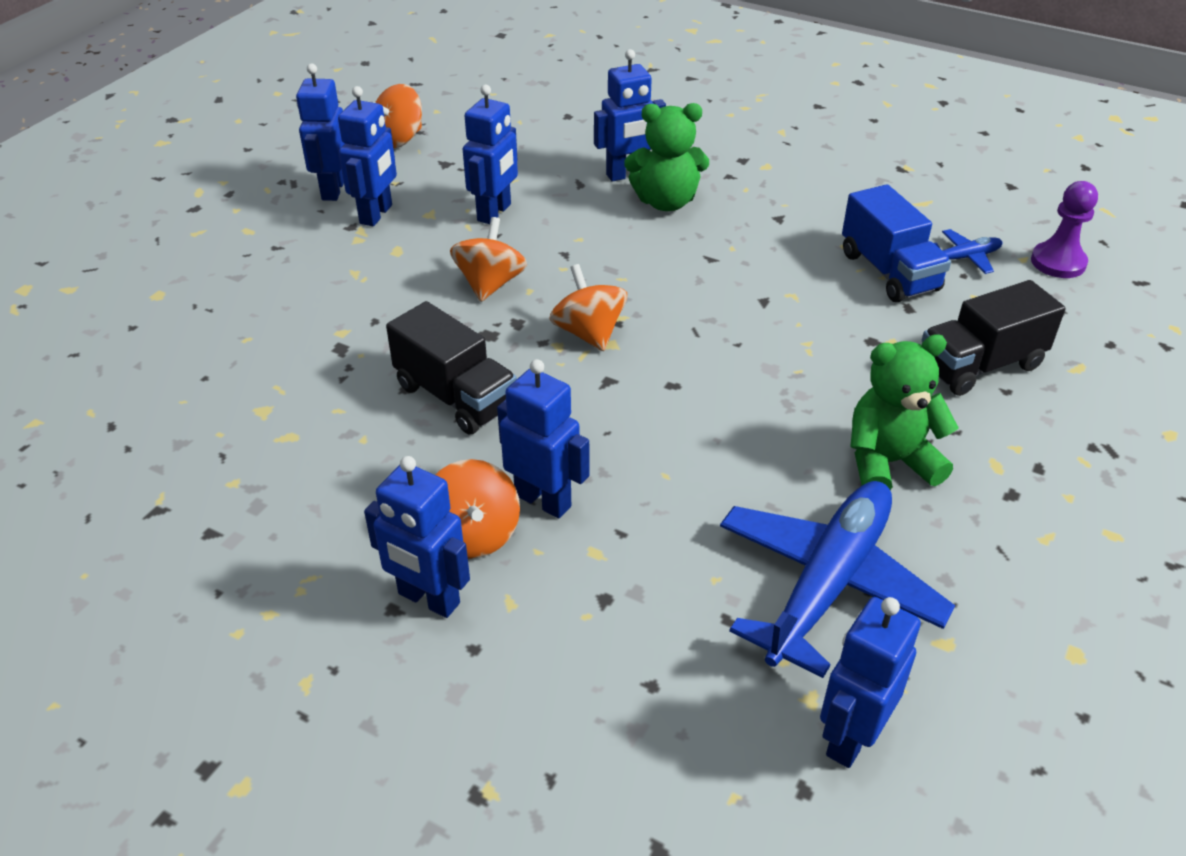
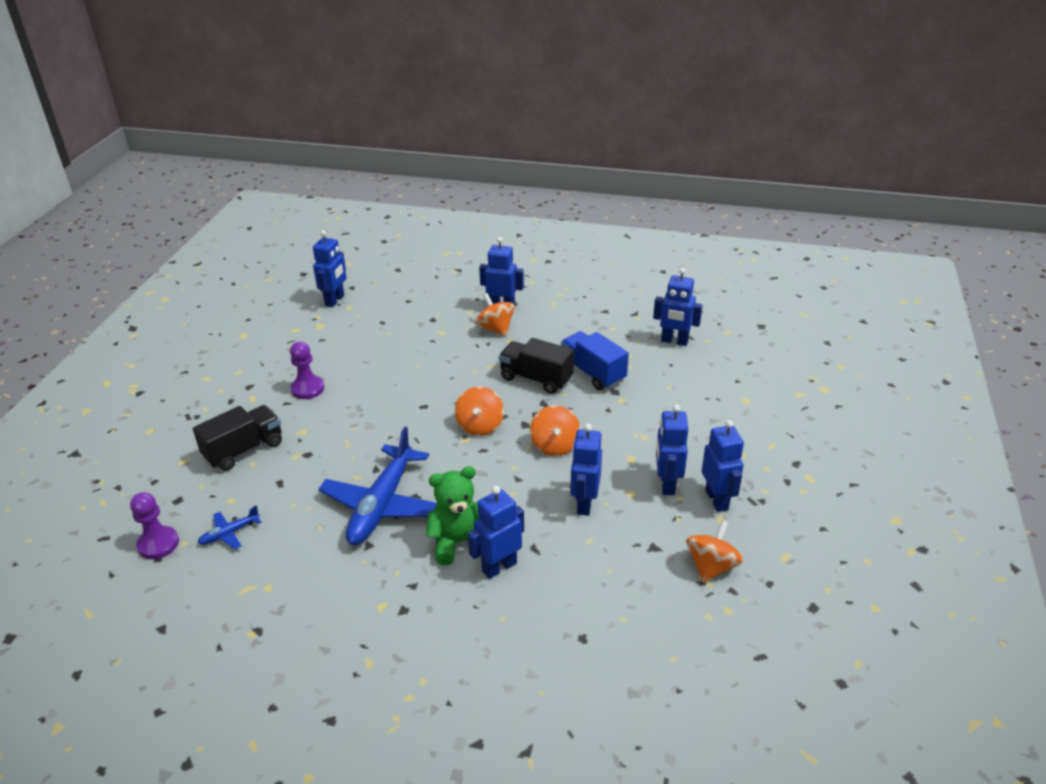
camera: 165 degrees right, 5 degrees down
(543, 500) = (471, 345): blue robot -> blue robot (674, 341)
(588, 333) = (480, 426): orange spinning top -> orange spinning top turned 45 degrees clockwise
(827, 584) = (341, 339): blue plane -> blue plane (382, 504)
(888, 463) = (307, 389): green teddy bear -> purple pawn
(889, 272) = (288, 509): blue truck -> blue truck (592, 373)

